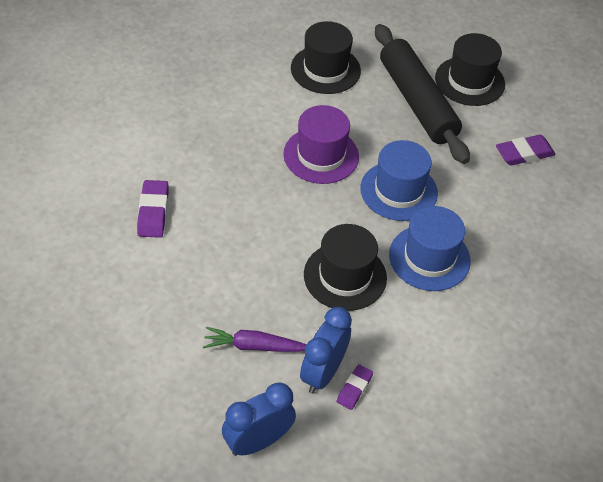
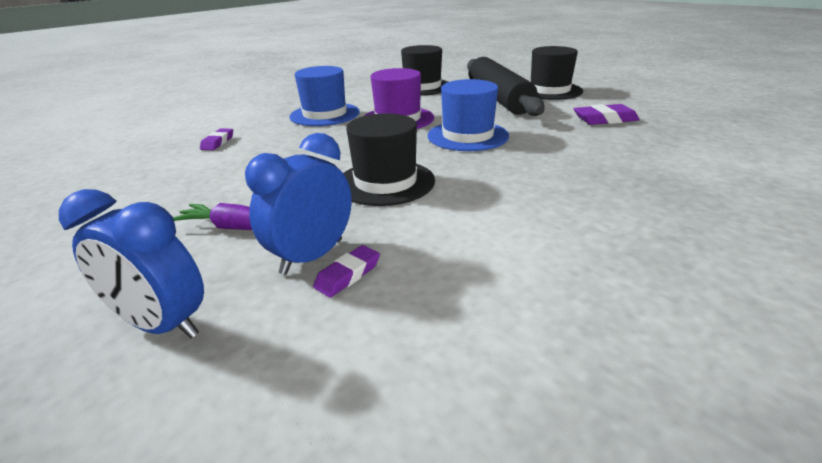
camera: 15 degrees right, 20 degrees down
(153, 212) = (218, 142): purple eraser -> purple eraser, size x0.64
(258, 441) = (162, 325): blue clock -> blue clock turned 135 degrees counterclockwise
(429, 258) = (491, 173): blue hat -> blue hat (325, 114)

